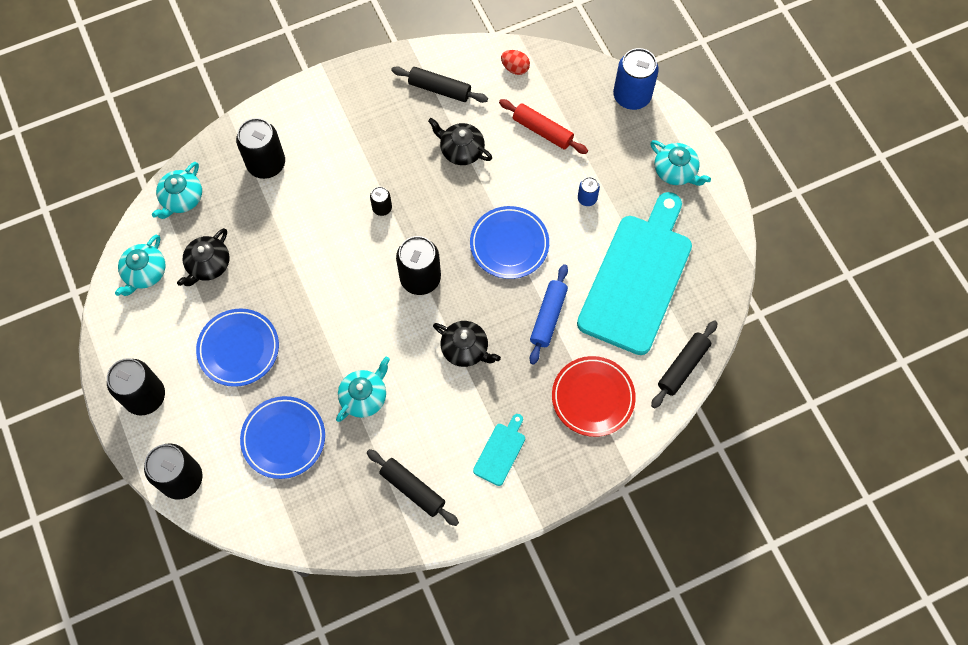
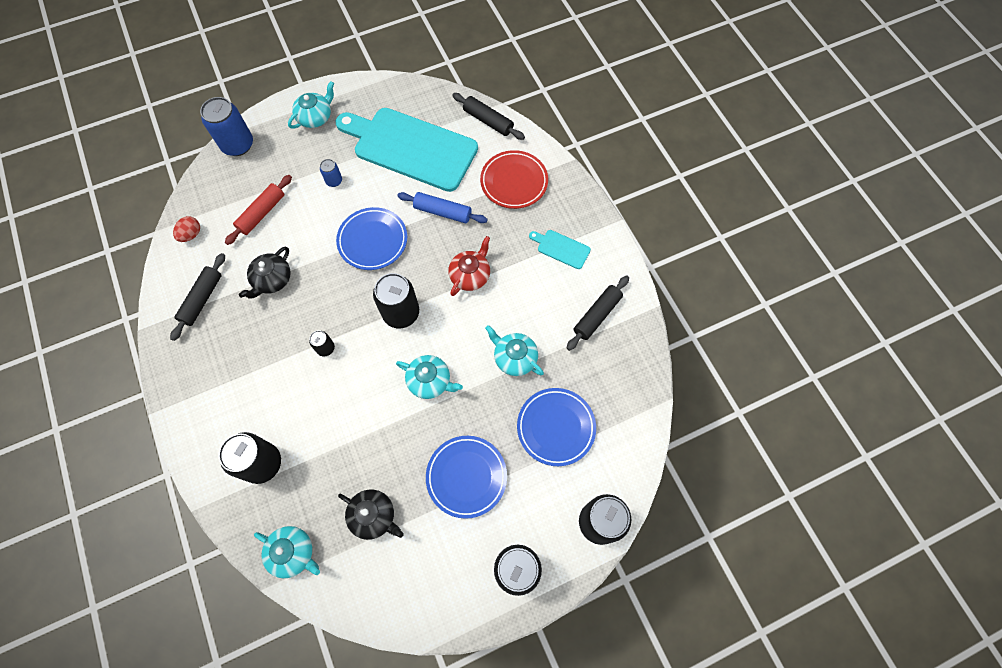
camera: 90 degrees left, 0 degrees up
(145, 273) = (378, 585): turquoise teapot -> turquoise teapot (430, 381)
(465, 349) = (470, 275): black teapot -> red teapot

